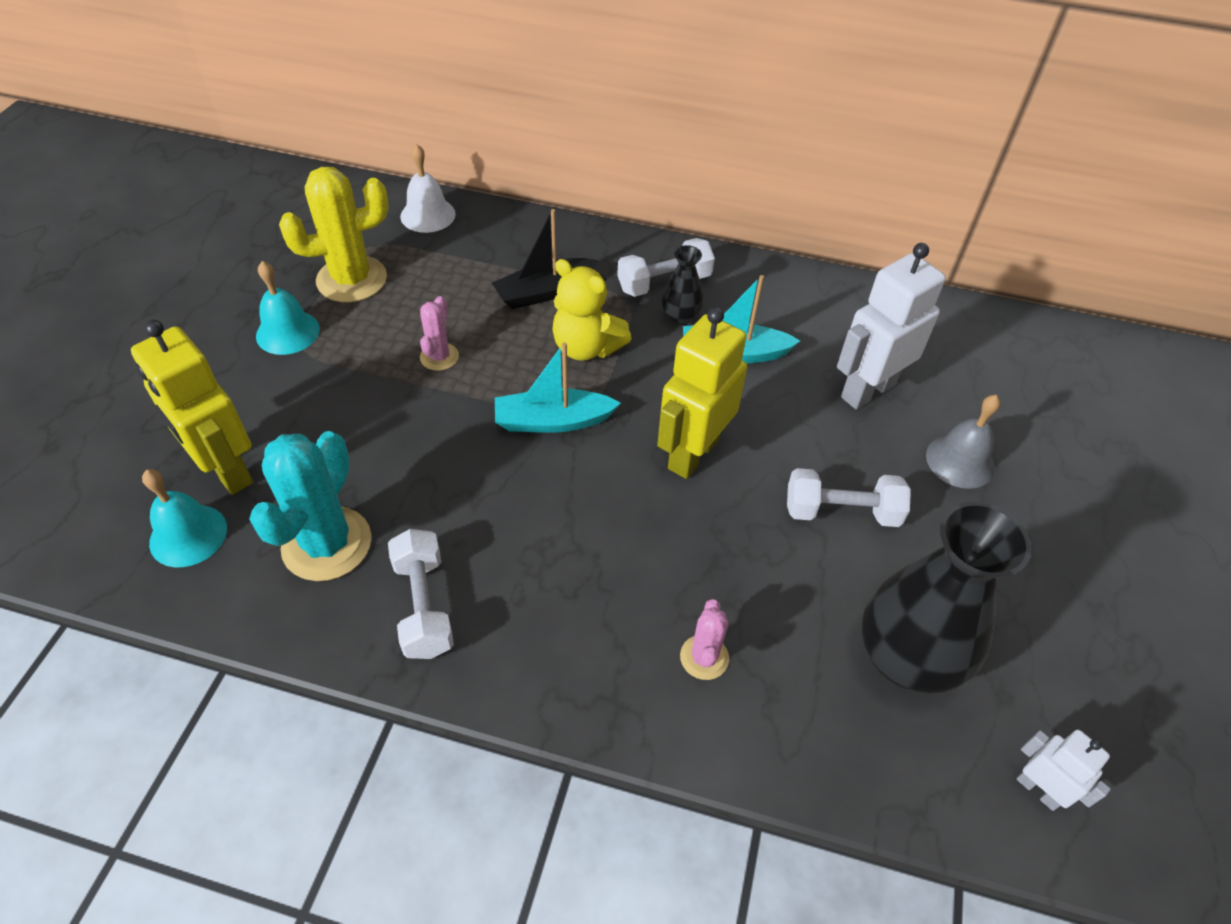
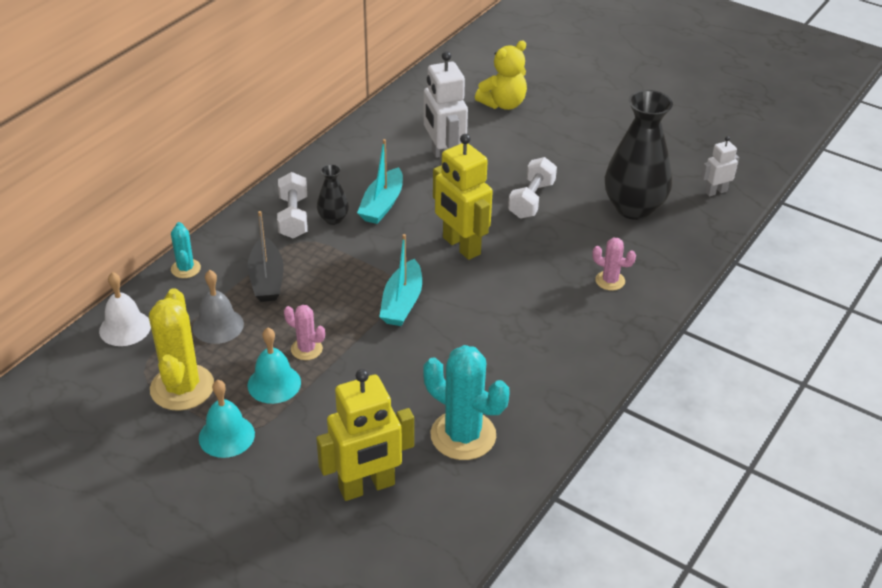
camera: 70 degrees left, 10 degrees down
(188, 535) = (423, 513): turquoise bell -> turquoise bell (274, 383)
(424, 606) = (533, 393): white dumbbell -> none
(535, 228) = (185, 269): none -> turquoise cactus
(586, 347) = (339, 271): yellow teddy bear -> yellow teddy bear (503, 104)
(960, 461) = (514, 144): grey bell -> grey bell (218, 325)

